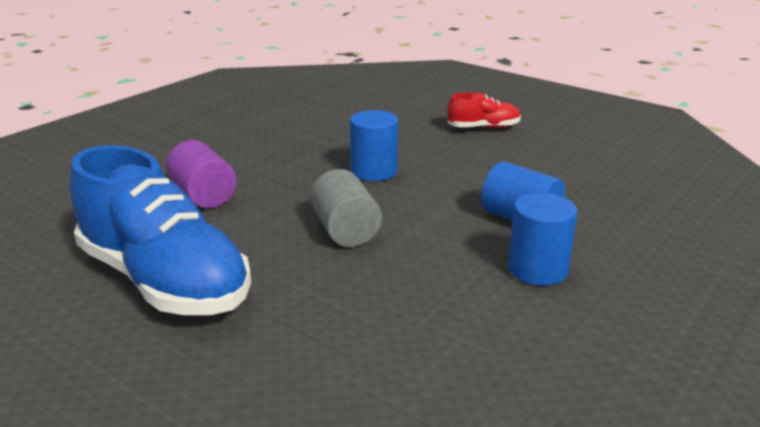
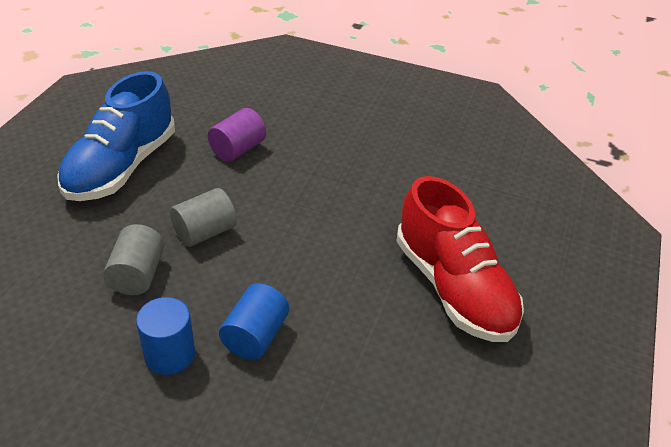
camera: 70 degrees right, 15 degrees up
(374, 171) = (314, 227): blue cylinder -> none
(399, 282) = (137, 275): none -> grey cylinder
(483, 128) = (453, 288): red shoe -> red shoe, size x2.16

